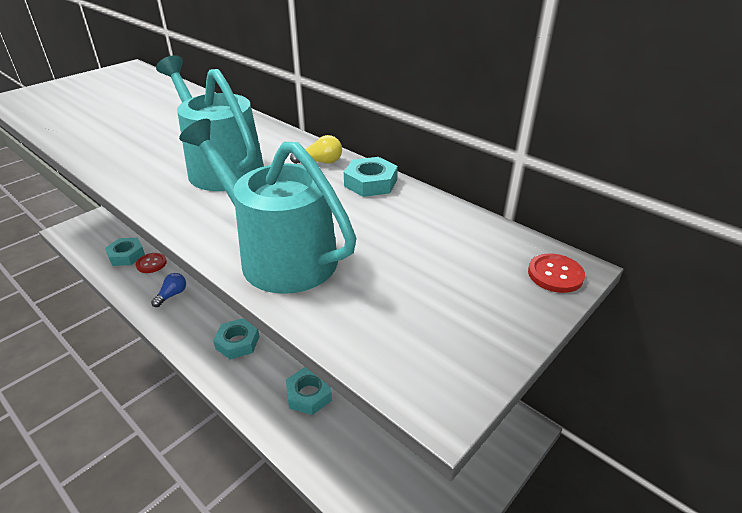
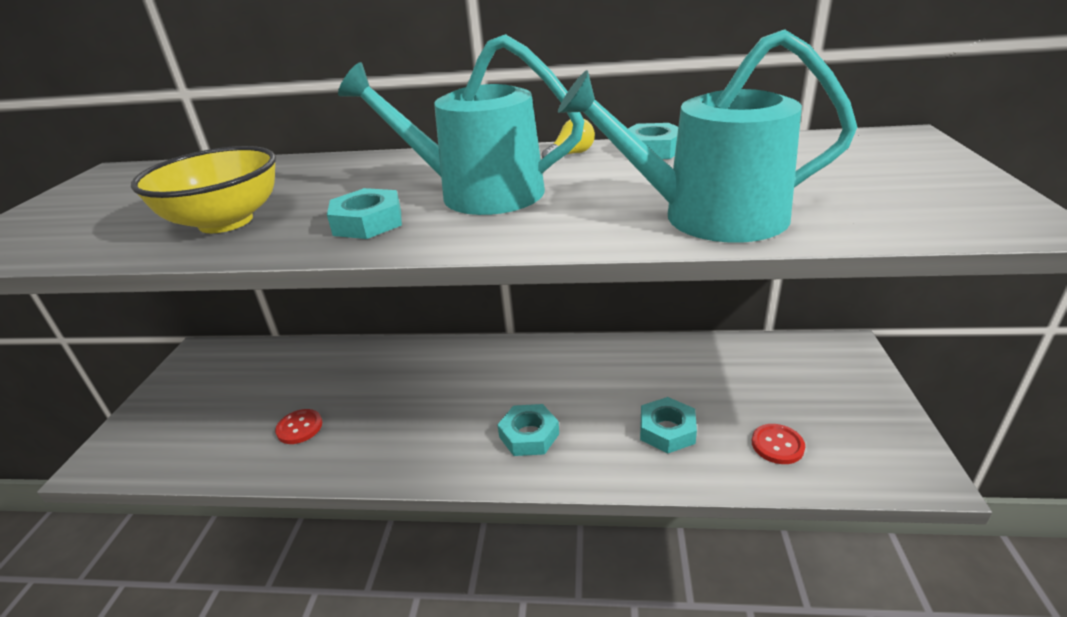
camera: 35 degrees left, 5 degrees down
(104, 128) = (226, 222): none -> yellow bowl
(126, 255) = (246, 439): turquoise nut -> turquoise nut (368, 222)
(172, 295) = (379, 441): blue light bulb -> none
(555, 274) = (909, 141): red button -> red button (777, 445)

